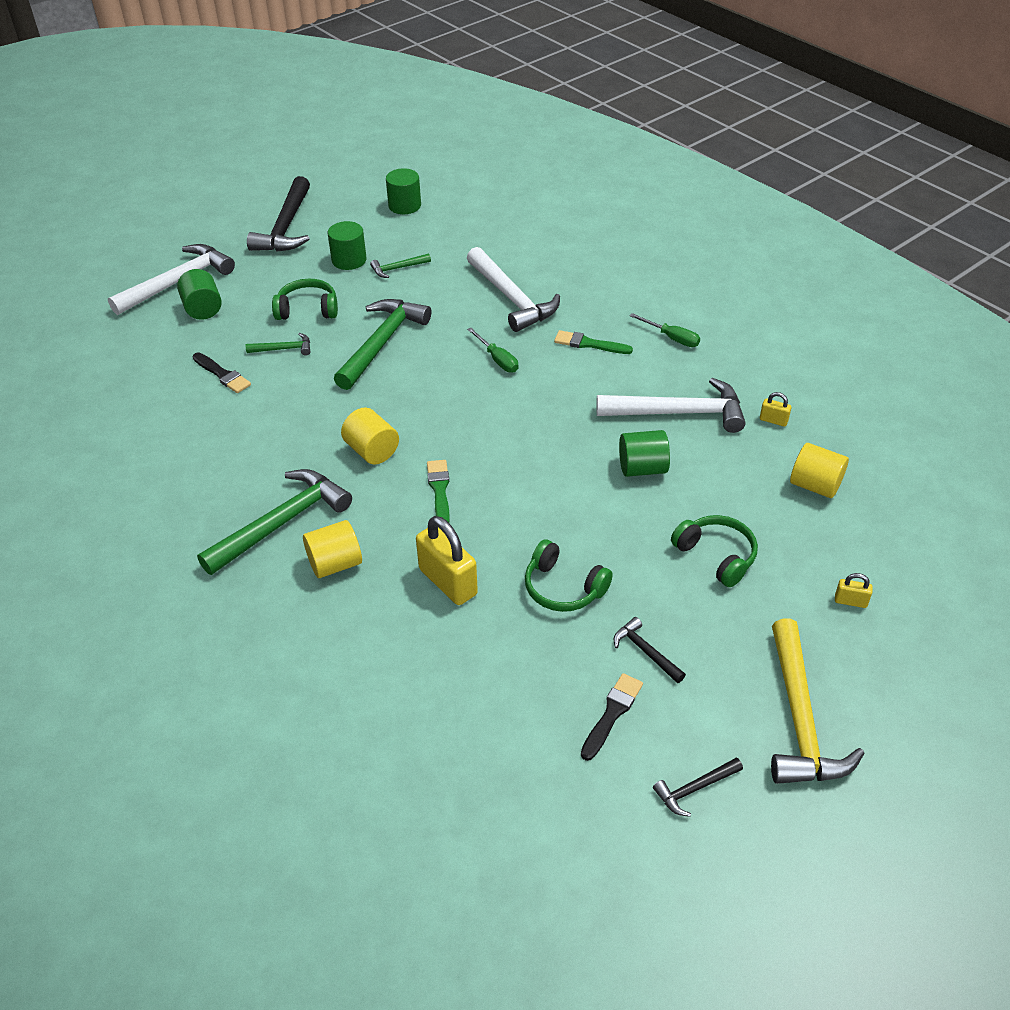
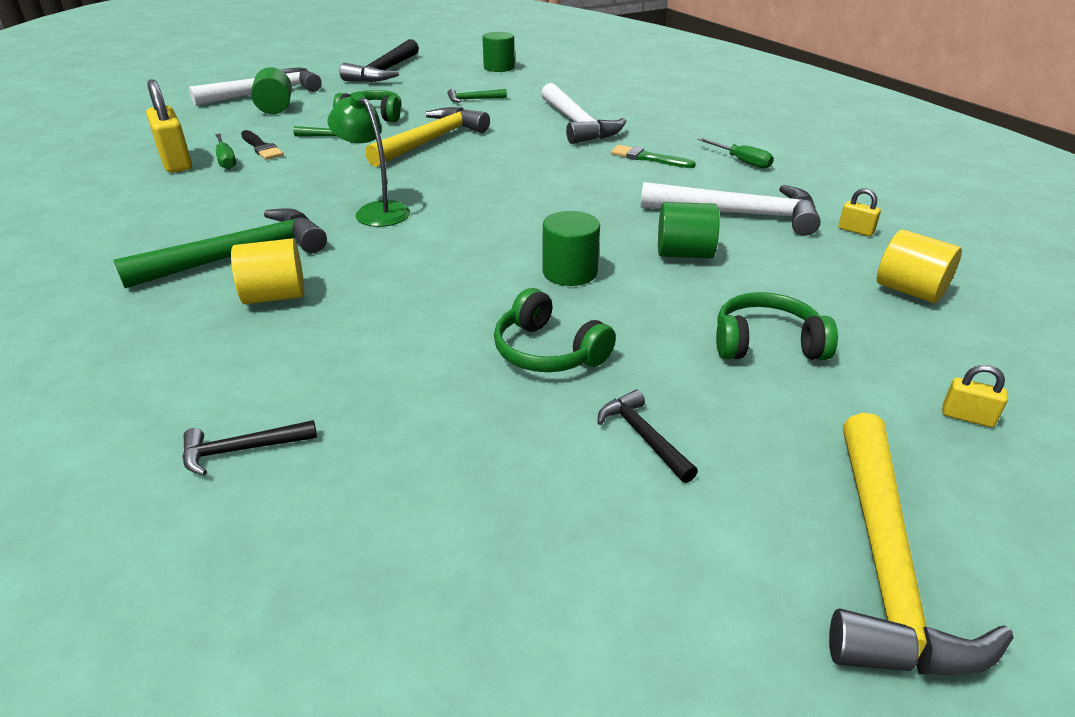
camera: 10 degrees right, 10 degrees down
(349, 260) = (430, 92): green cylinder -> green cylinder (570, 272)
(372, 451) = (376, 211): yellow cylinder -> green lamp
(382, 343) = (431, 141): green hammer -> yellow hammer
(439, 490) = (434, 247): green brush -> none
(448, 582) = (401, 328): yellow padlock -> yellow padlock (176, 162)
(497, 359) = (545, 160): green screwdriver -> green screwdriver (226, 160)
(612, 713) = (569, 509): black brush -> none
(694, 789) = (682, 649): black hammer -> black hammer (241, 450)
(716, 556) = (766, 344): green headphones -> green headphones turned 60 degrees counterclockwise

